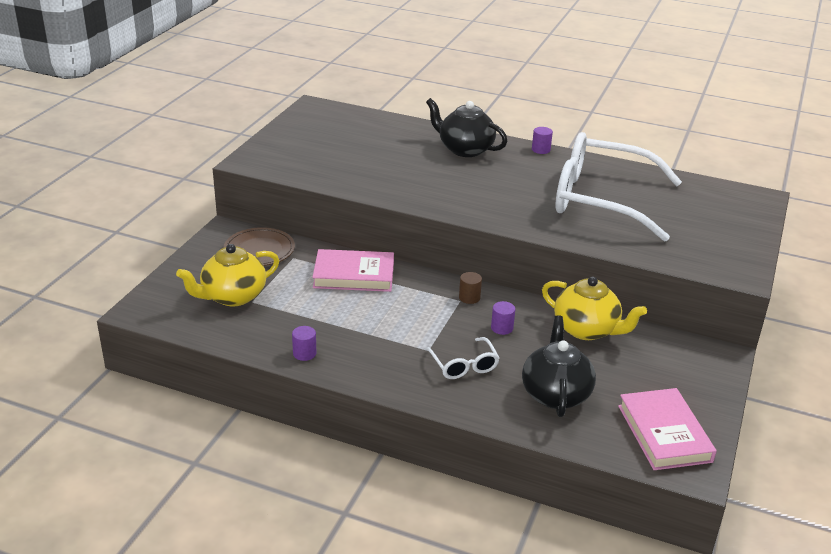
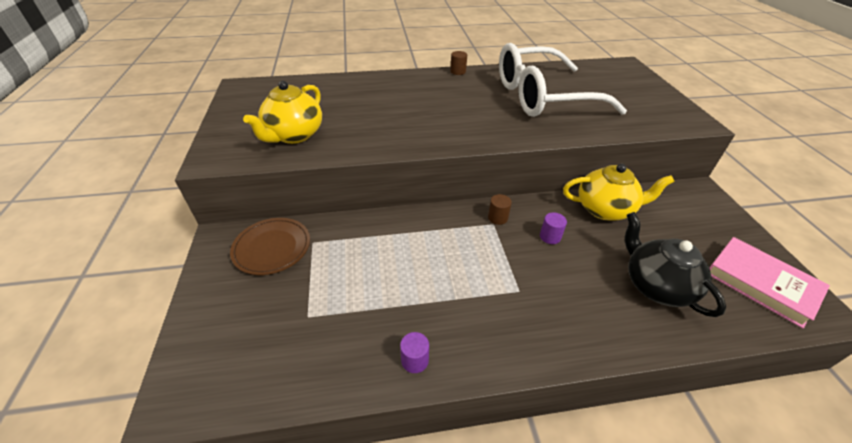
camera: 30 degrees left, 10 degrees up
(233, 296) = (281, 320): yellow teapot -> yellow teapot (294, 135)
(354, 275) = (385, 237): pink book -> none
(464, 365) = (563, 293): white glasses -> none
(465, 149) = (403, 87): black teapot -> none
(541, 150) = (458, 71): purple cylinder -> brown cylinder

